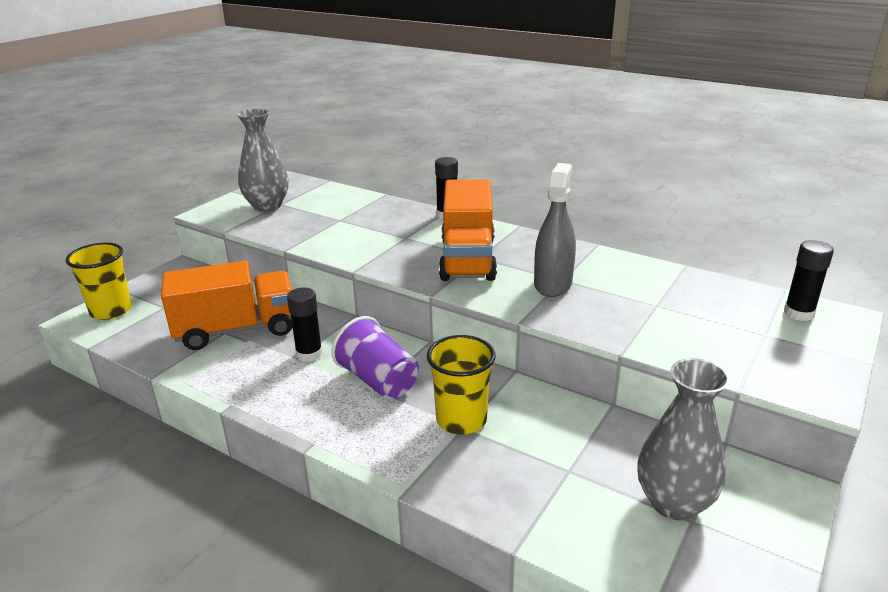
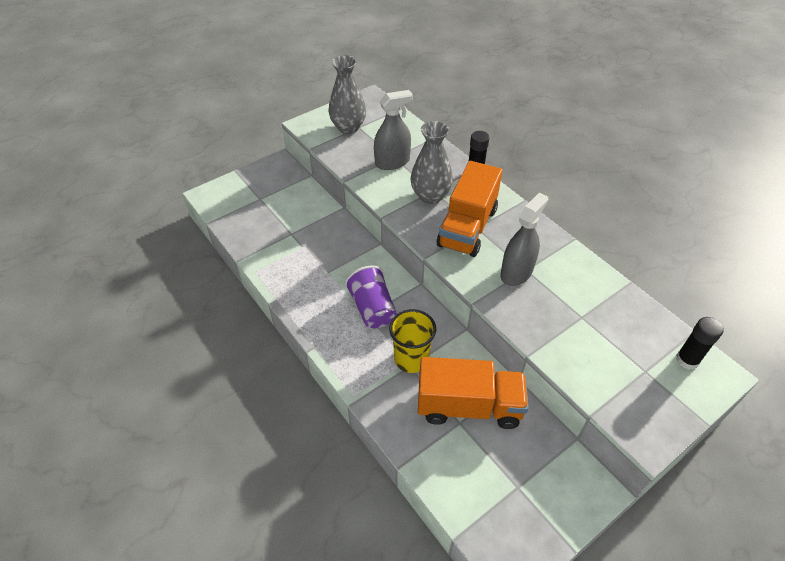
camera: 20 degrees right, 20 degrees up
(111, 310) = (227, 192): yellow cup -> none
(237, 330) = (299, 234): orange truck -> orange truck (469, 406)
(309, 354) = (337, 271): black glue stick -> none
(340, 224) = (392, 162): none -> grey spray bottle
(674, 503) = (513, 470): grey vase -> grey vase (430, 196)

